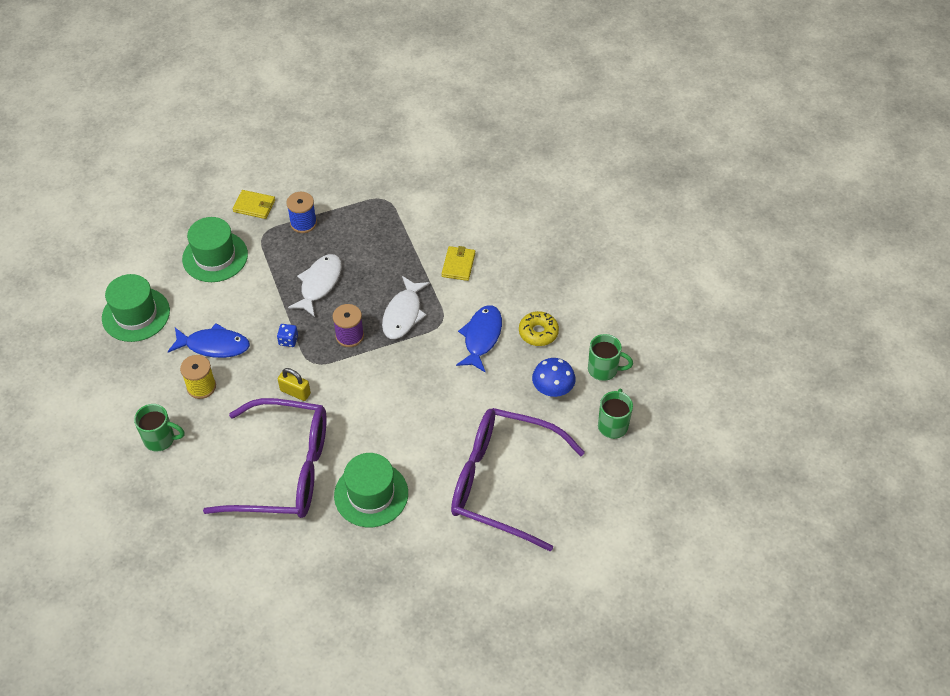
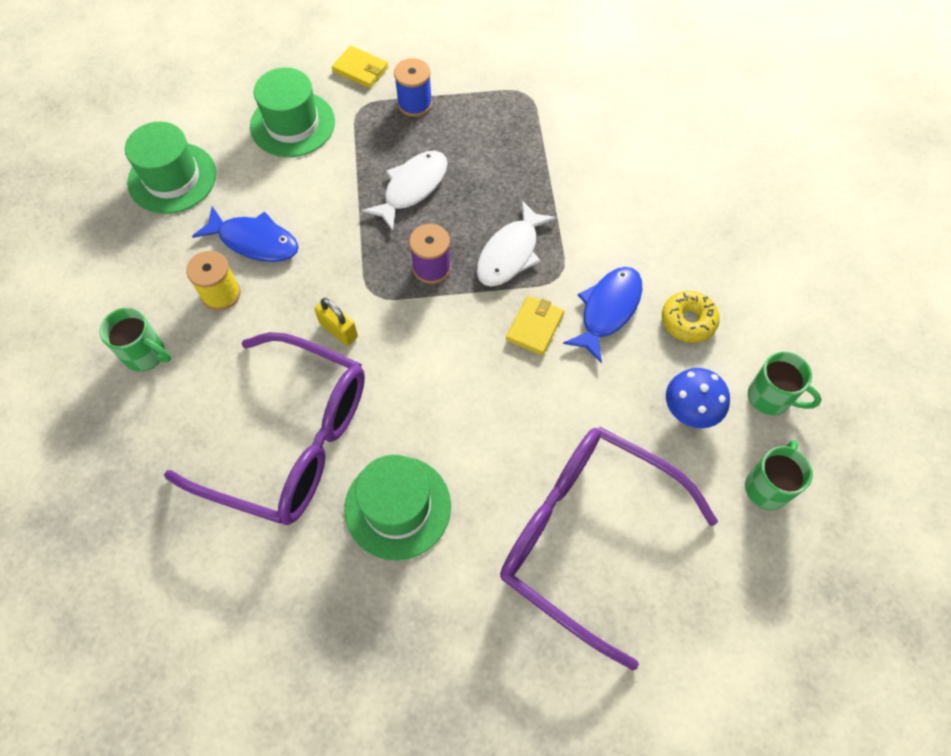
camera: 15 degrees right, 10 degrees up
(288, 340) = (350, 256): blue dice -> none
(458, 265) = (600, 201): yellow wallet -> yellow wallet (535, 327)

